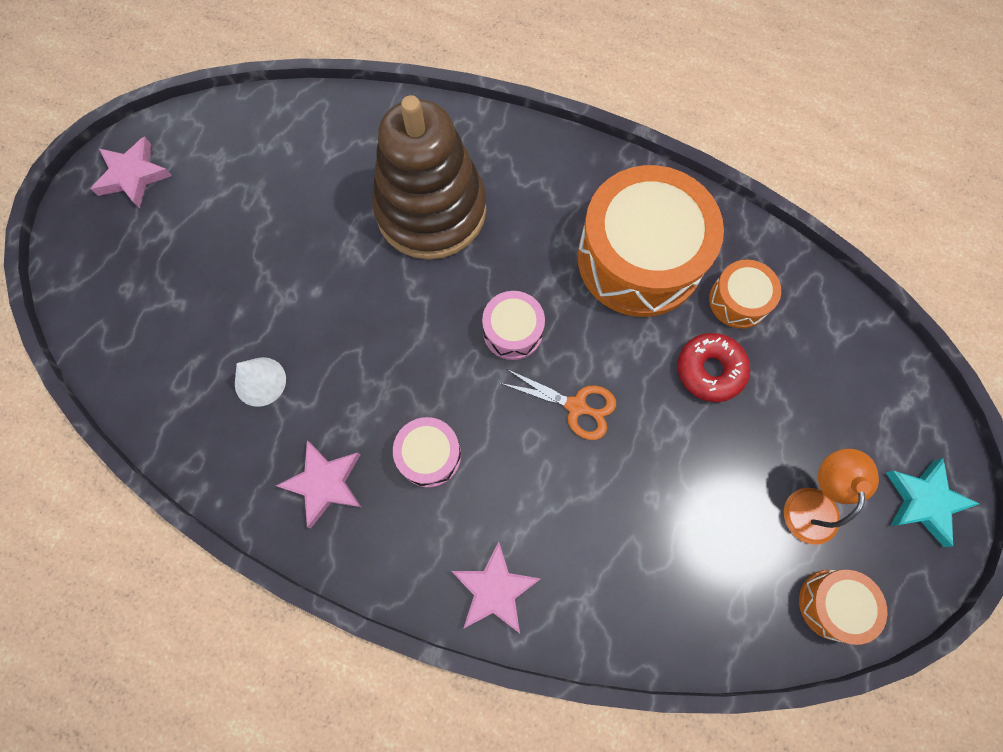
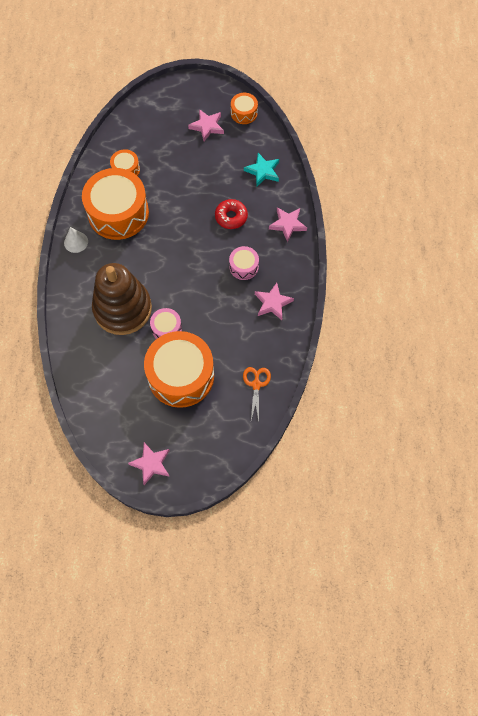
camera: 110 degrees left, 5 degrees down
(259, 266) = (181, 375): none -> orange drum
(260, 381) = (238, 349): white cone -> white cone (76, 242)
(513, 331) = (173, 253): pink drum -> pink drum (166, 328)
(576, 406) = (199, 218): orange scissors -> orange scissors (256, 385)
(710, 370) = (163, 173): red donut -> red donut (231, 217)
(812, 503) = (207, 126): orange lamp -> pink star
(924, 501) = (191, 91): turquoise star -> turquoise star (263, 171)

